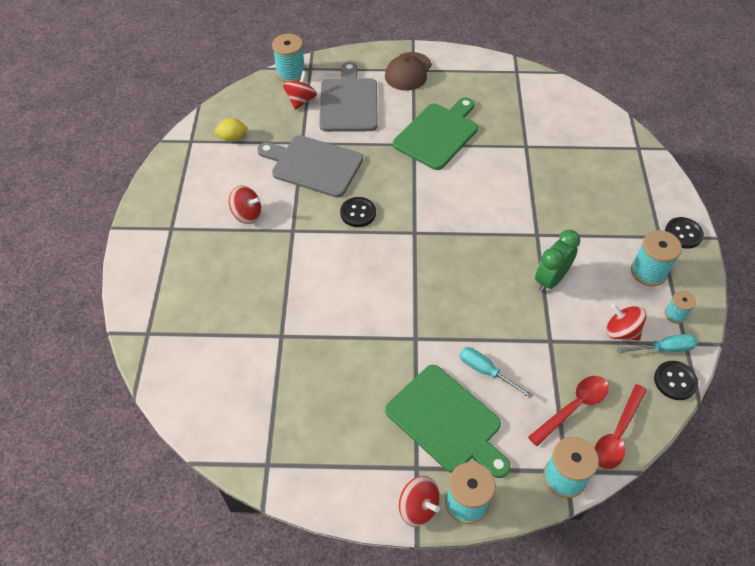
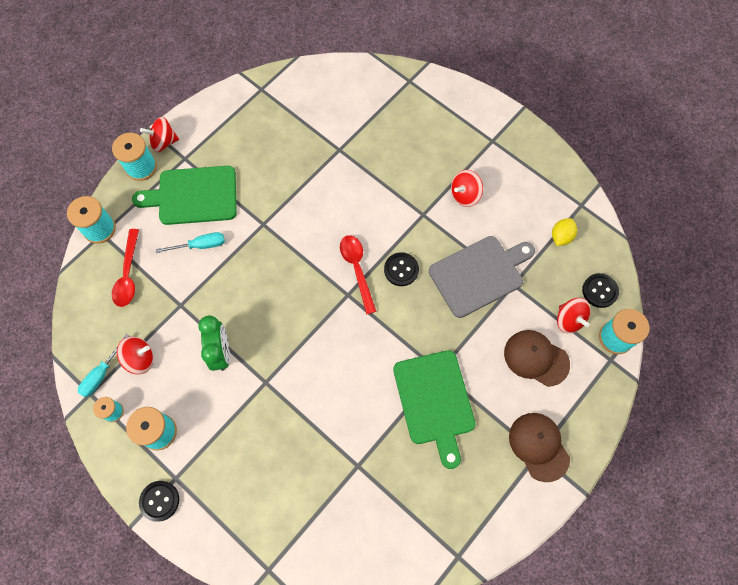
camera: 130 degrees right, 15 degrees up
(348, 102) = (536, 358): grey cutting board -> brown cap
(617, 434) = (88, 283): red spoon -> red spoon (357, 269)
(675, 381) = (77, 355): black button -> black button (599, 291)

